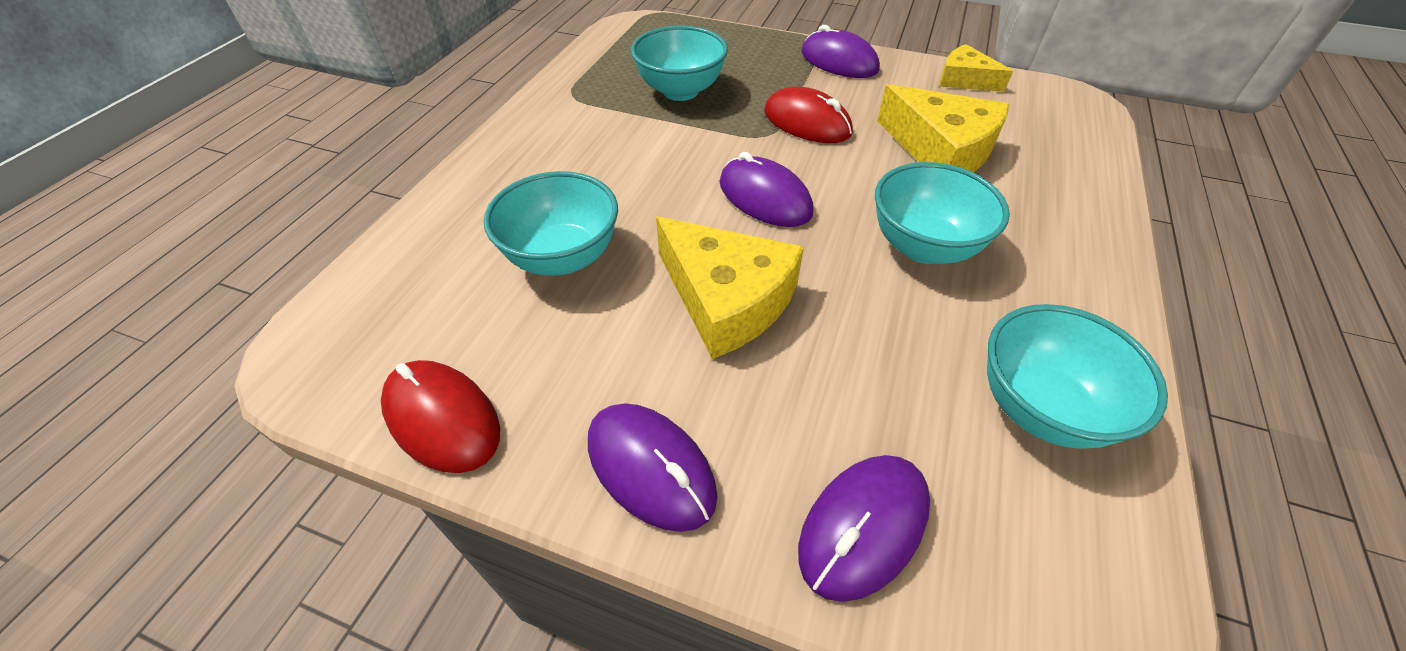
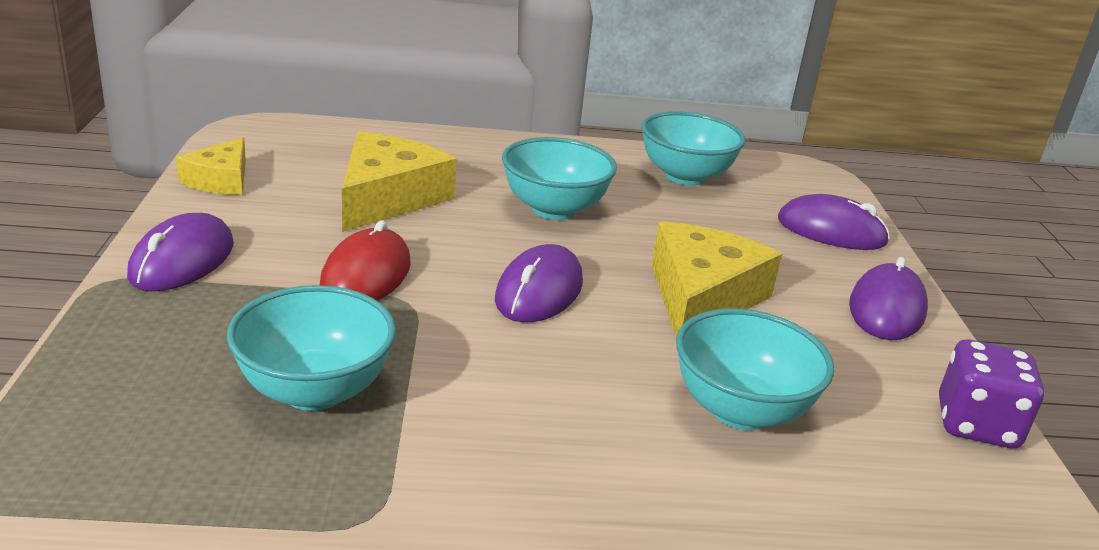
camera: 115 degrees left, 20 degrees down
(442, 418) = (976, 424): red mouse -> purple dice

